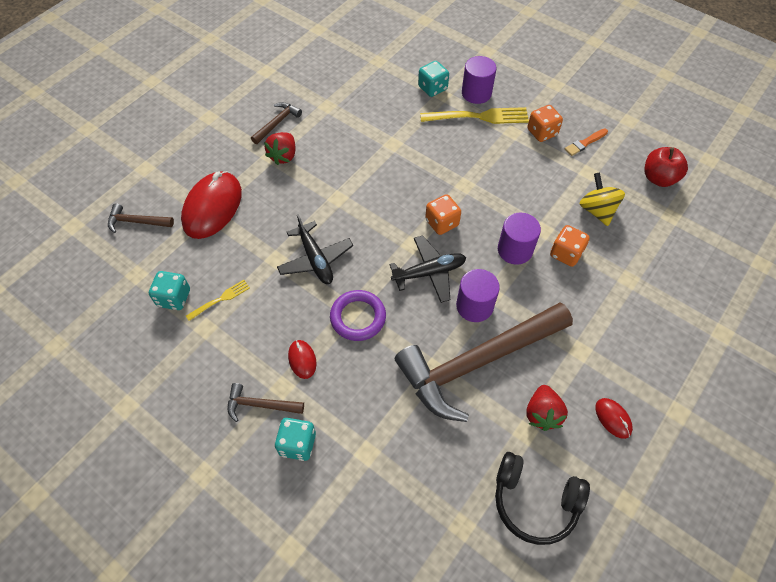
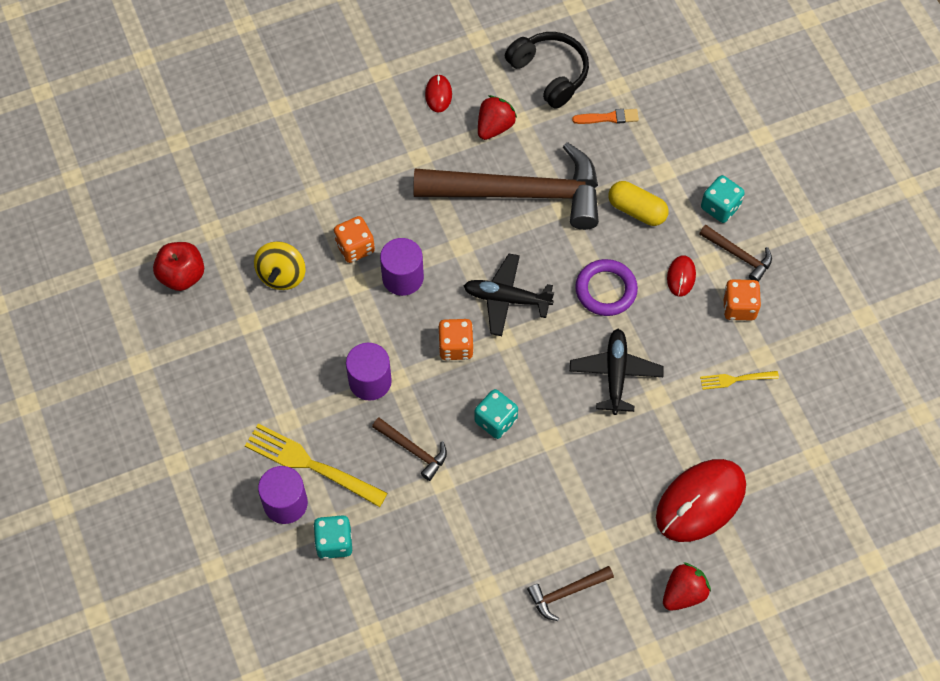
camera: 150 degrees left, 5 degrees up
(136, 222) = (796, 527): brown hammer -> brown hammer (413, 450)
(174, 298) = (784, 406): turquoise dice -> turquoise dice (496, 420)
(283, 156) = (583, 534): red strawberry -> red strawberry (683, 593)
(370, 400) = (637, 210): none -> yellow capsule
(474, 306) = (485, 243): purple cylinder -> purple cylinder (370, 381)
(542, 132) = (255, 401): orange dice -> orange dice (739, 307)
(585, 143) = (219, 360): orange brush -> orange brush (608, 118)

